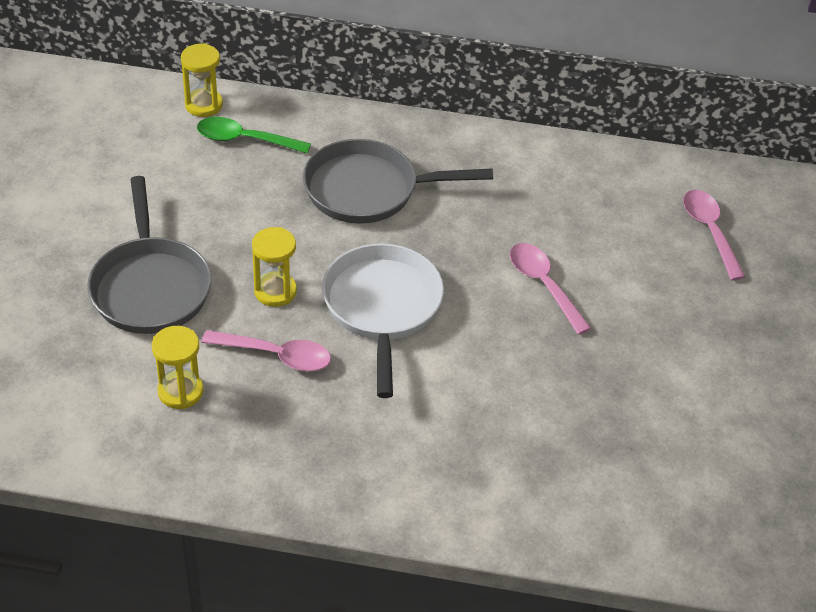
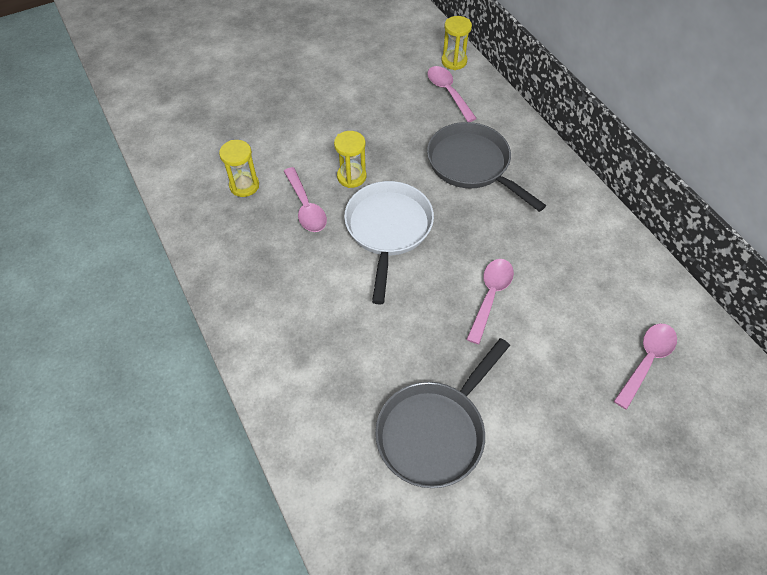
camera: 55 degrees right, 10 degrees up
(150, 287) = (303, 127): grey pan -> grey pan (434, 431)
(244, 140) = (448, 92): green spoon -> pink spoon
(382, 308) = (388, 229): white pan -> white pan turned 45 degrees counterclockwise

